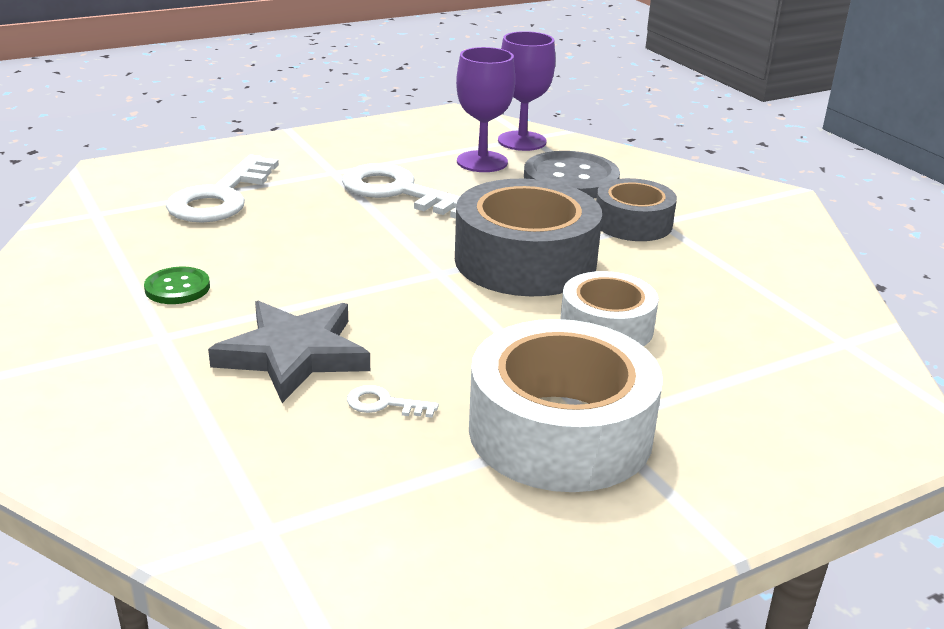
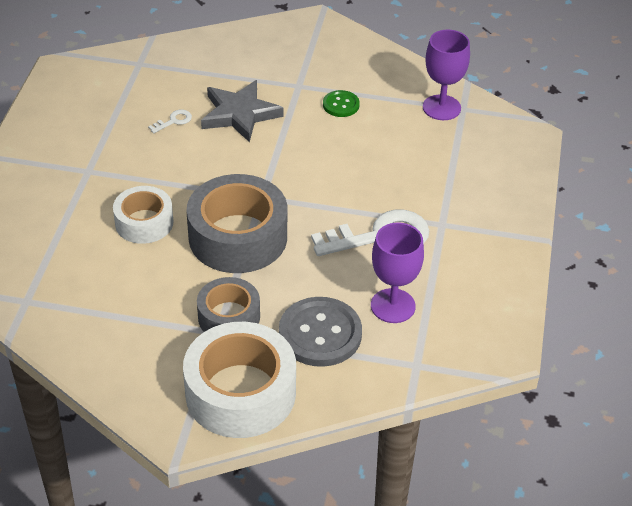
camera: 130 degrees right, 15 degrees up
(220, 197) = (443, 159): white key -> none
(522, 141) = (412, 354): purple goblet -> purple goblet (441, 107)
(560, 431) = (97, 157): white tape -> white tape (240, 392)

